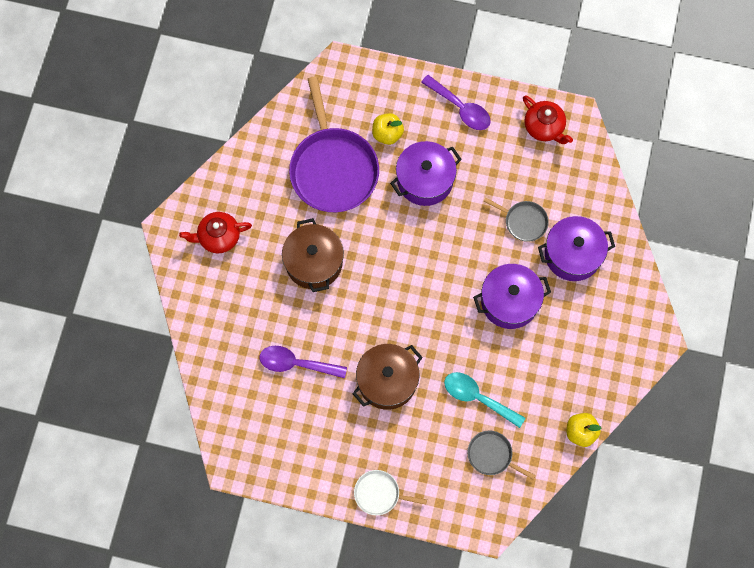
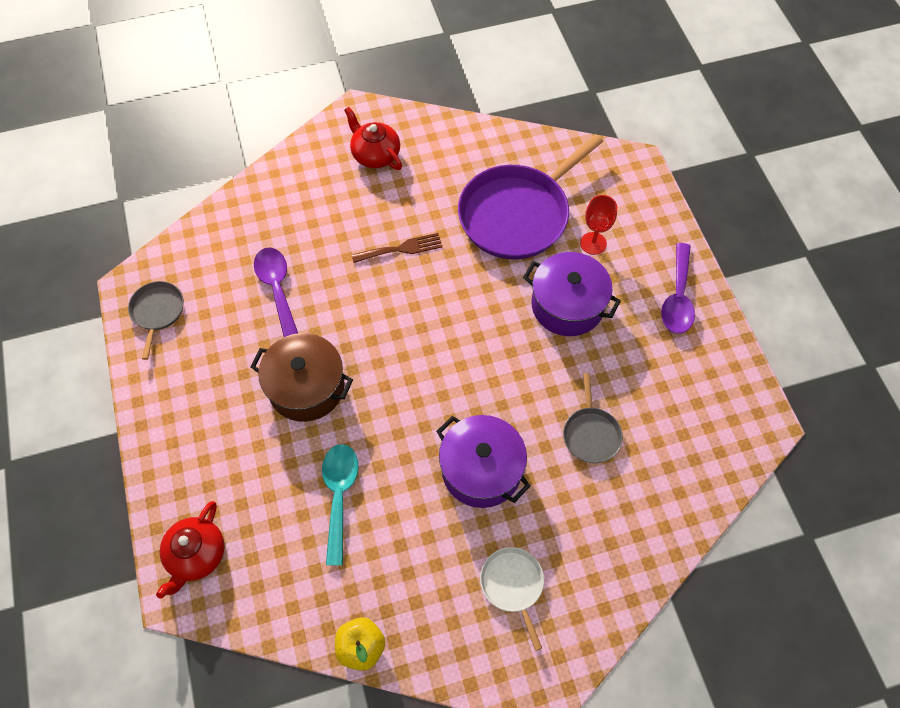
camera: 60 degrees right, 10 degrees down
(314, 262) = (401, 249): brown pot -> brown fork
(379, 494) = (166, 448): white pan -> white pan (513, 585)
(387, 134) = (593, 243): yellow apple -> red goblet
(492, 455) = (275, 551): grey pan -> grey pan (157, 312)
(544, 127) = (724, 396): red teapot -> red teapot (196, 555)
(572, 254) = (588, 513): purple pot -> none

